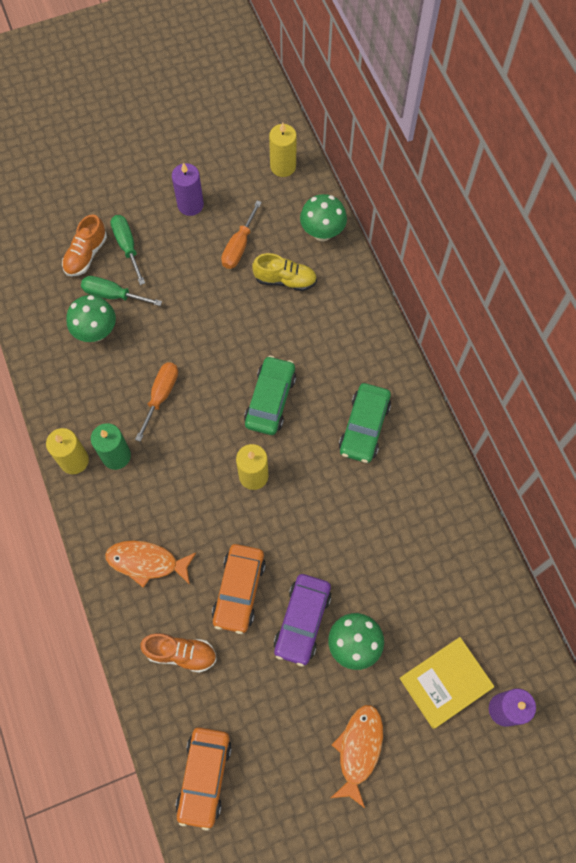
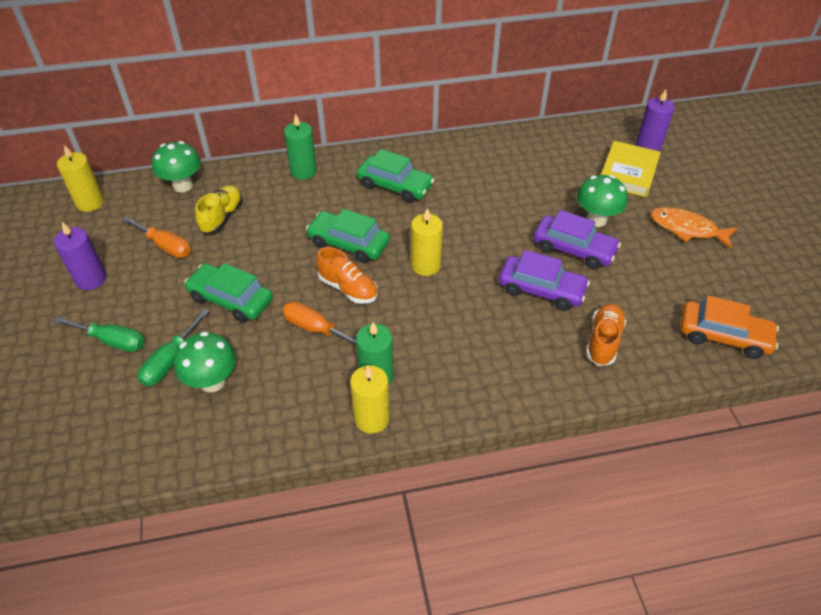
camera: 80 degrees left, 20 degrees down
(86, 255) = (101, 383): orange shoe -> orange shoe (348, 288)
(127, 246) = (112, 341): green screwdriver -> green screwdriver turned 150 degrees counterclockwise
(147, 562) = (504, 360): orange fish -> none
(184, 319) = (231, 299): none -> green car
(239, 590) = (541, 289): orange car -> purple car
(368, 333) = (303, 171): none -> green candle
(445, 682) = (628, 173): yellow book -> yellow book turned 45 degrees clockwise

